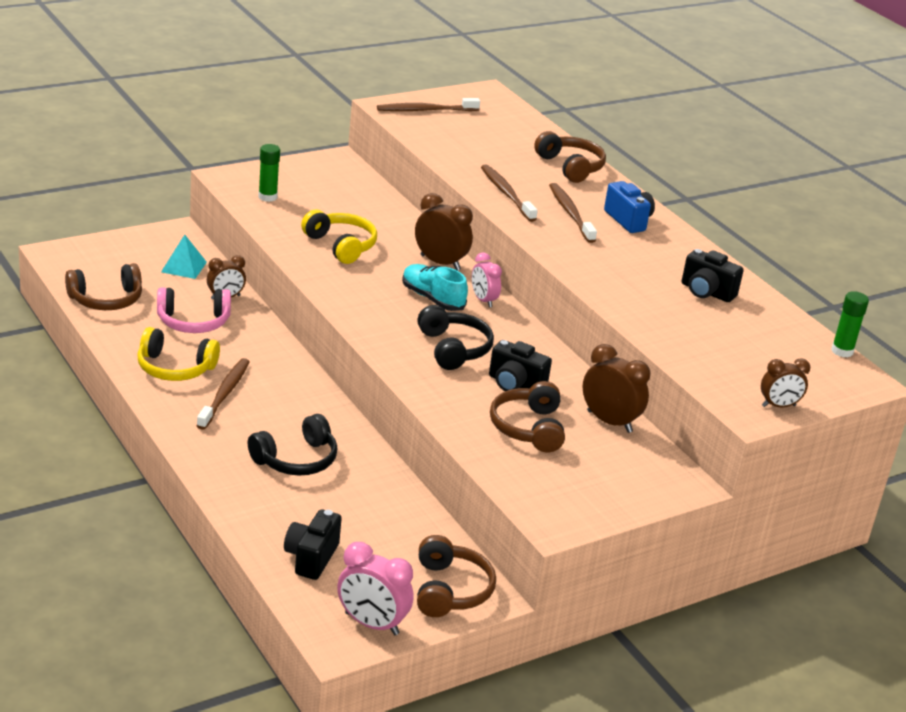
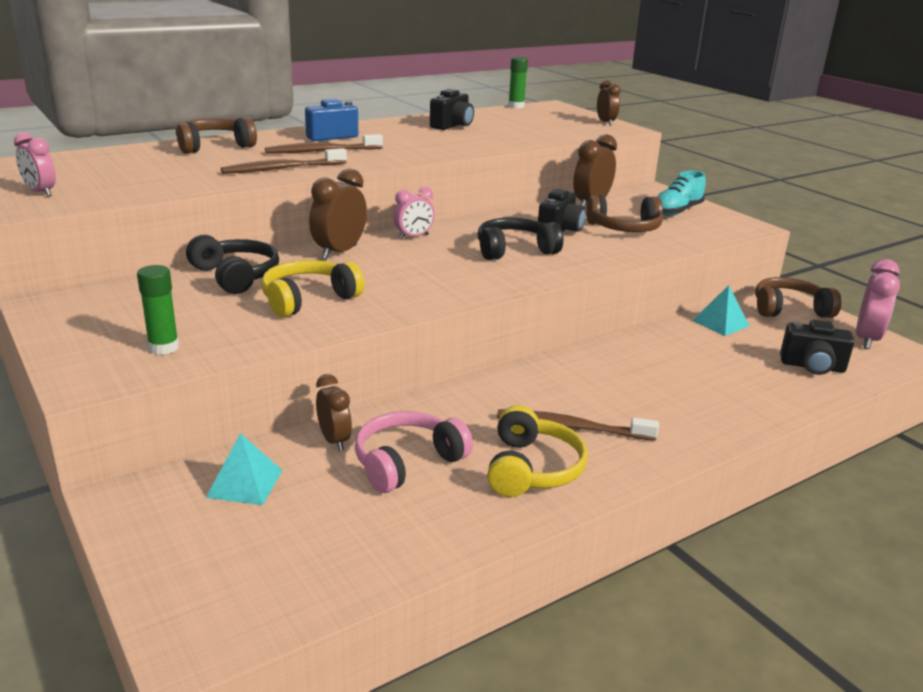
camera: 90 degrees left, 5 degrees down
(106, 299) = (360, 554): brown headphones -> none
(193, 322) = (407, 462): pink headphones -> pink headphones turned 120 degrees counterclockwise
(296, 459) = (667, 378): black headphones -> black headphones (235, 276)
(412, 525) = (720, 323): none -> turquoise pyramid
(425, 110) = (40, 192): brown toothbrush -> pink clock
(432, 298) = (419, 257): turquoise shoe -> turquoise shoe (676, 211)

